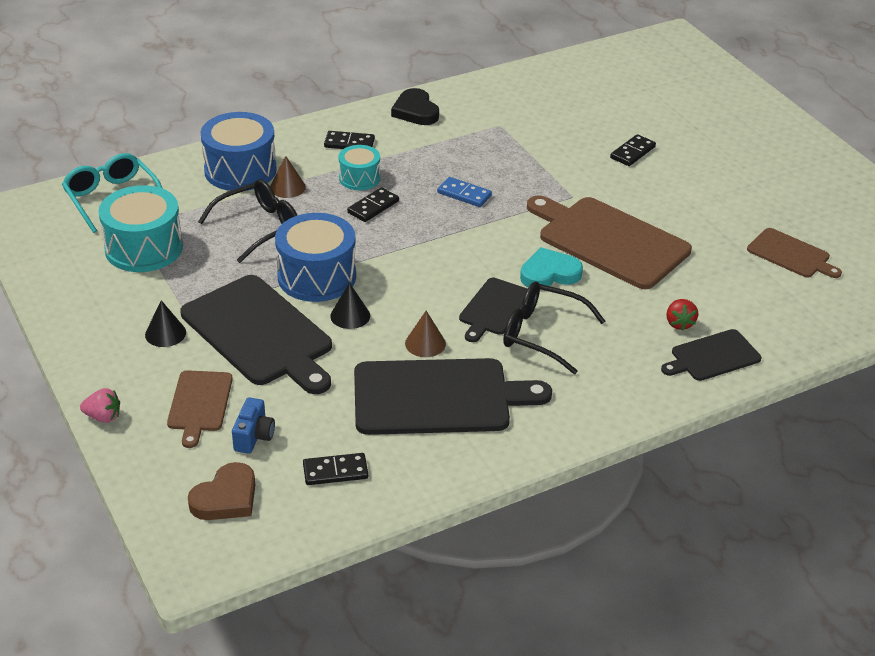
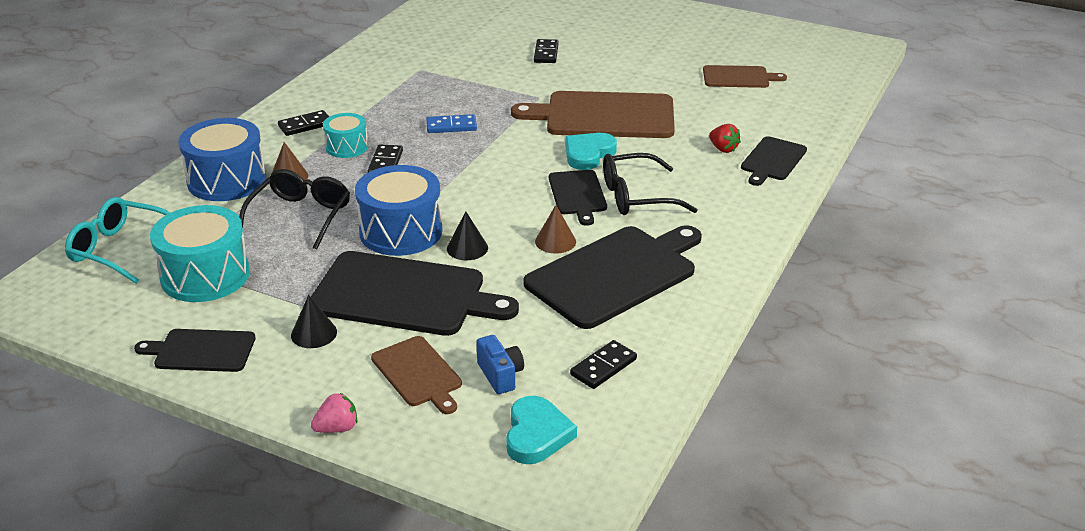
camera: 35 degrees left, 5 degrees down
(81, 309) = (201, 351): none -> black cutting board
(226, 498) = (536, 434): brown heart -> turquoise heart
(415, 111) = (335, 83): black heart -> none

